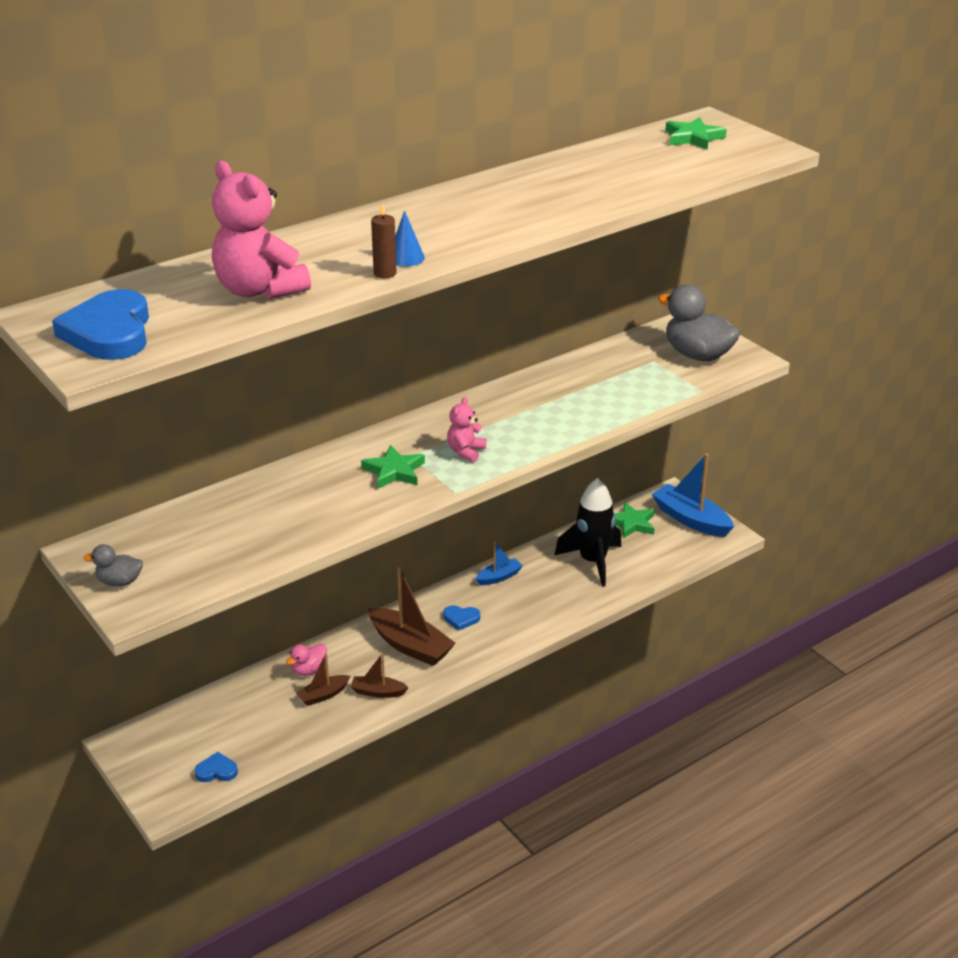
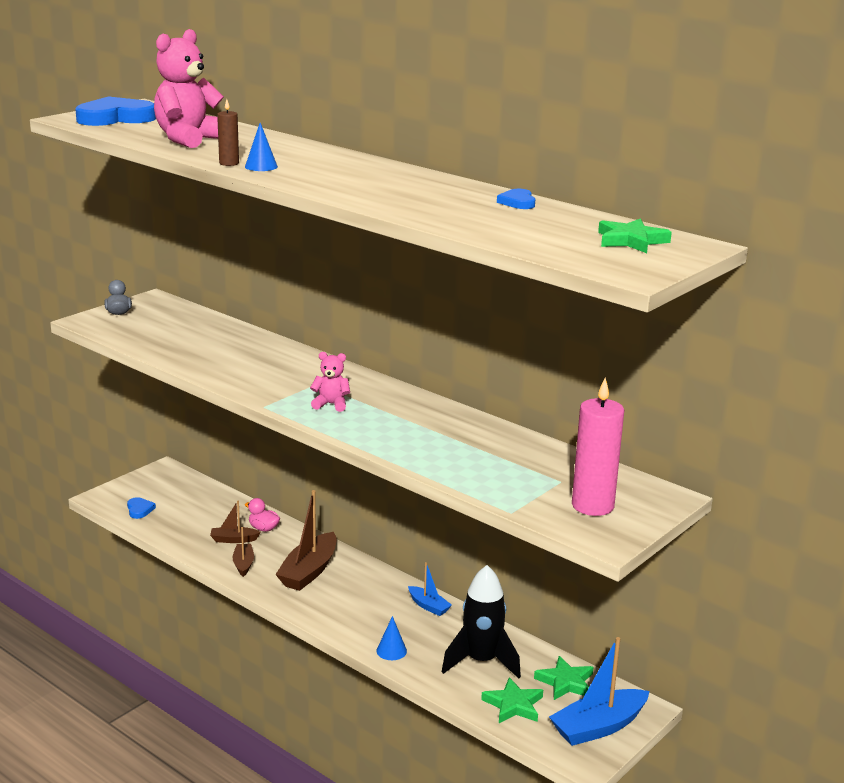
camera: 75 degrees right, 10 degrees down
(323, 695) = (234, 540): brown boat -> brown boat turned 45 degrees counterclockwise
(394, 471) = (288, 380): green star -> green star (513, 705)
(461, 619) = (356, 592): blue heart -> blue heart (517, 202)
(564, 610) = (391, 651): none -> blue cone
(691, 520) = (598, 727): blue boat -> blue boat turned 150 degrees counterclockwise
(697, 355) = (592, 506): grey duck -> pink candle

